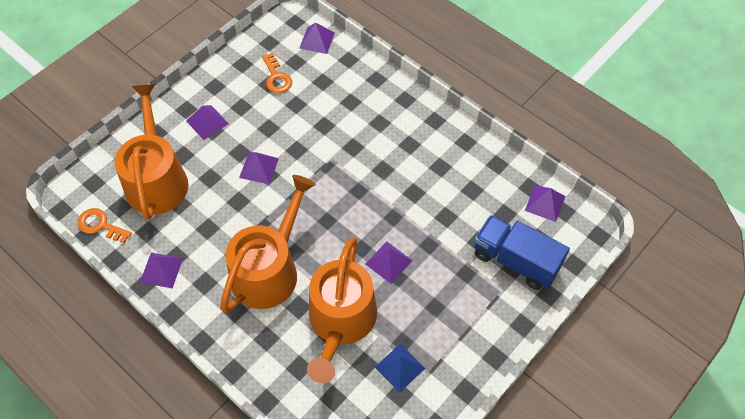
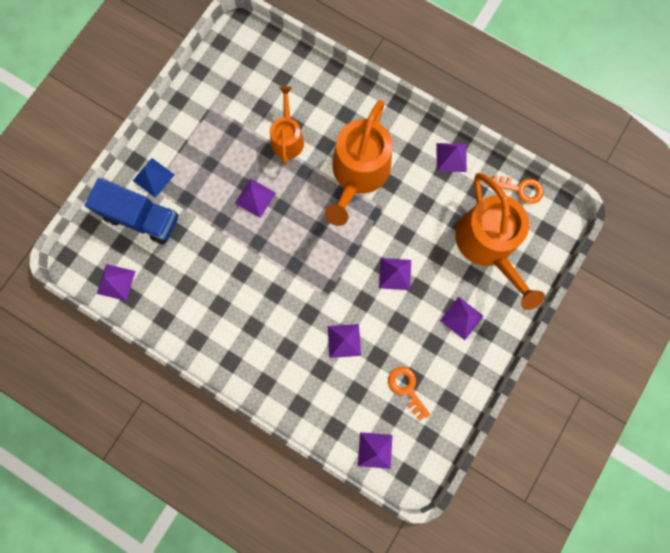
camera: 170 degrees right, 20 degrees up
(324, 121) = (344, 340): none -> purple pyramid
(341, 321) = (287, 138): orange watering can -> orange watering can, size x0.57
(400, 367) = (233, 109): blue pyramid -> blue pyramid (153, 177)

